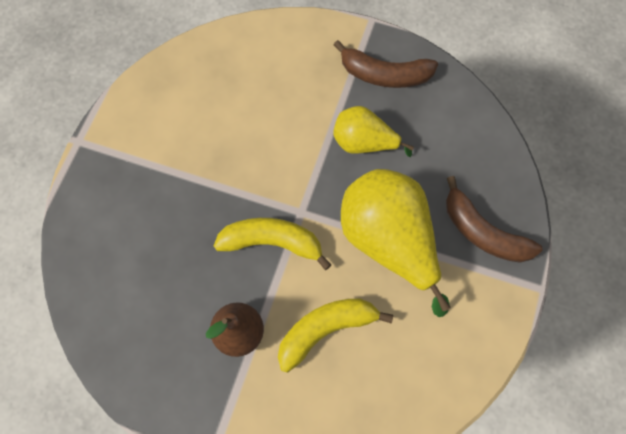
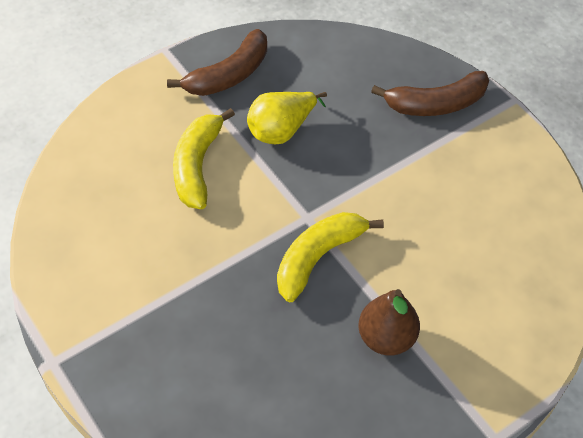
camera: 55 degrees left, 15 degrees down
(325, 330) = (436, 268): yellow banana -> yellow banana (197, 166)
(389, 241) = (391, 171): yellow pear -> none

